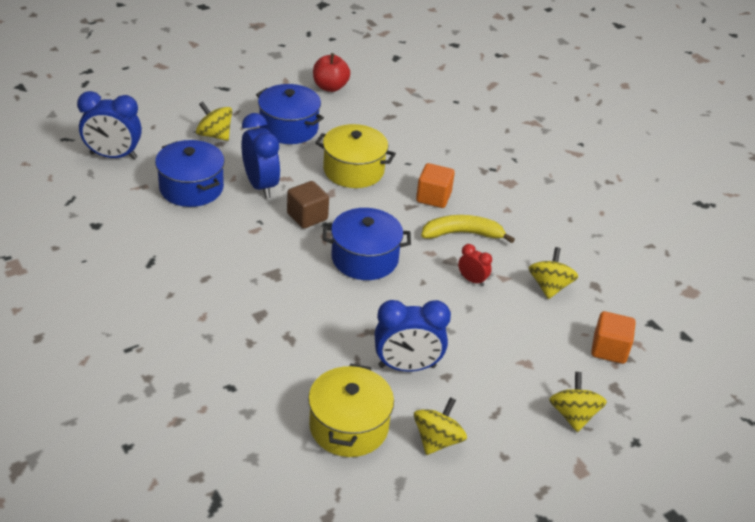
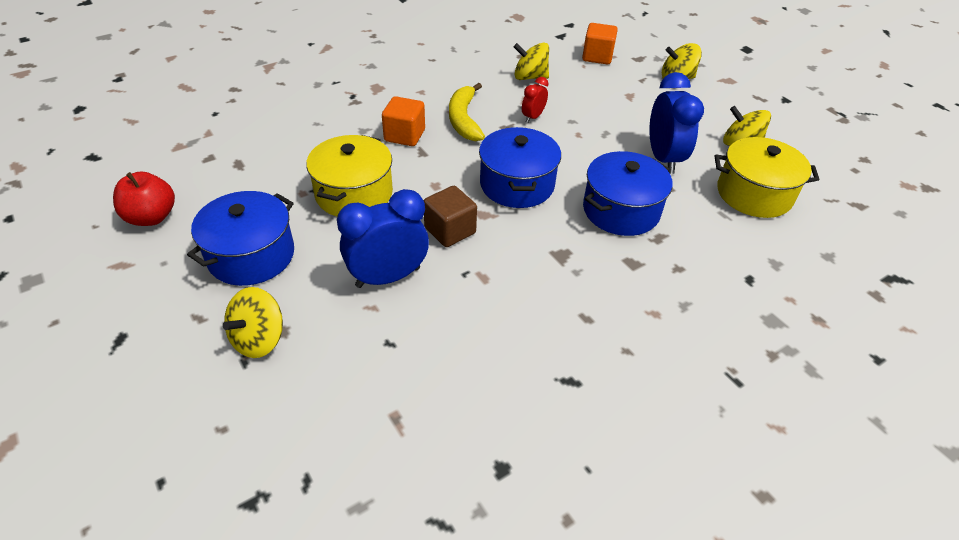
camera: 90 degrees left, 5 degrees up
(113, 156) = (309, 477): blue clock -> none
(191, 188) = (397, 353): blue pot -> blue pot (621, 210)

